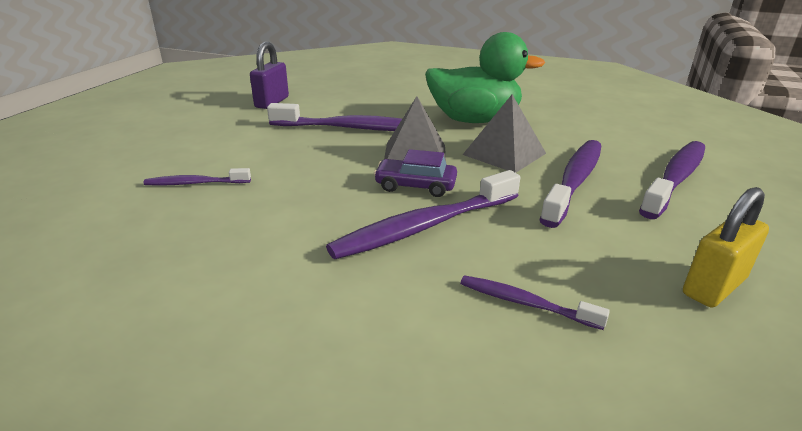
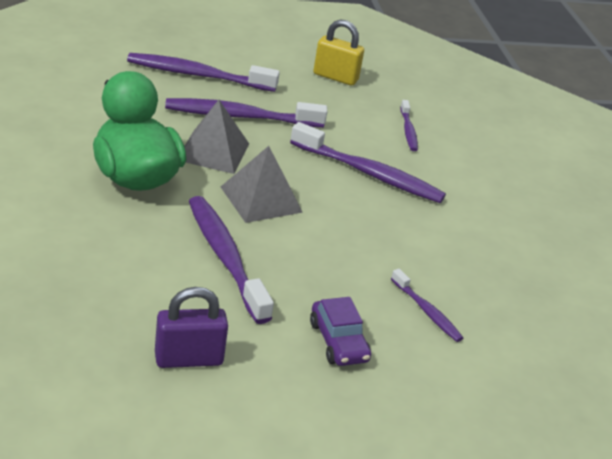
camera: 125 degrees left, 5 degrees up
(415, 186) = (316, 188): purple car -> purple car (338, 342)

